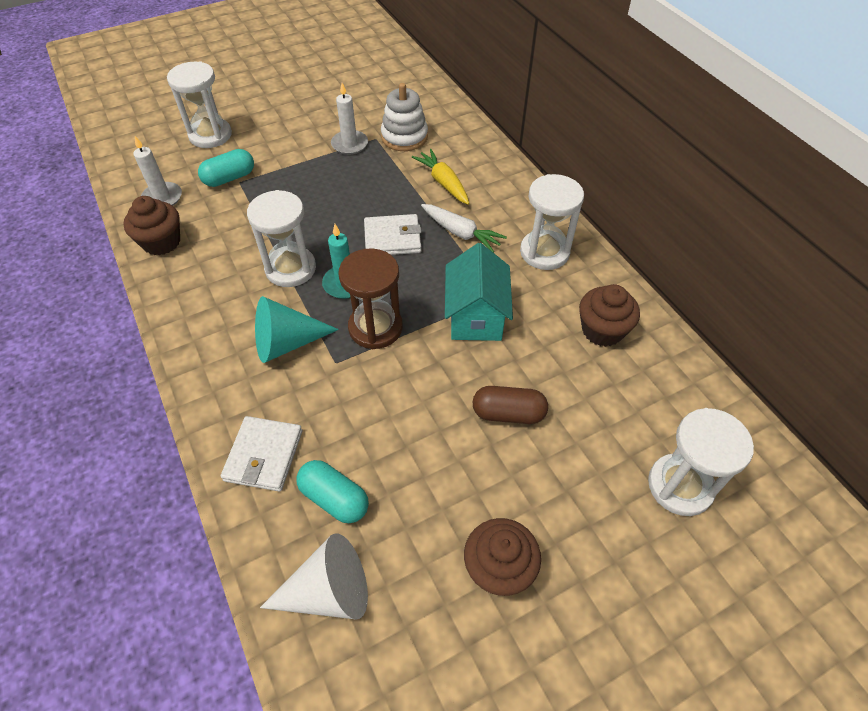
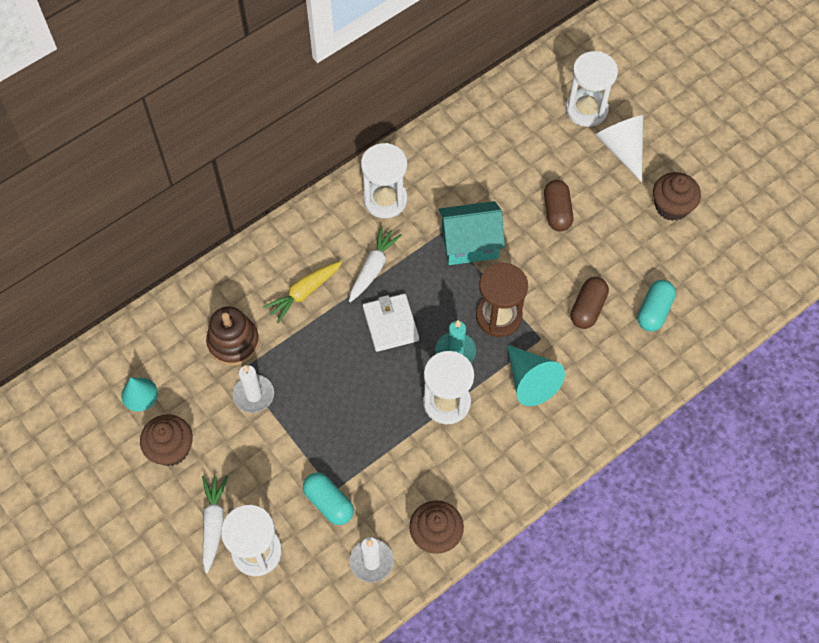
camera: 100 degrees left, 10 degrees up
(246, 116) = (214, 524): none -> white carrot
(263, 455) = (635, 367): white wallet -> none
(328, 591) = (715, 299): white cone -> white cone (622, 149)
(360, 419) = (587, 308): none -> brown capsule
(373, 87) = (139, 394): none -> turquoise cone
(404, 137) = (233, 342): white stacking toy -> brown stacking toy
(602, 330) = (464, 155): brown cupcake -> brown cupcake (171, 449)

